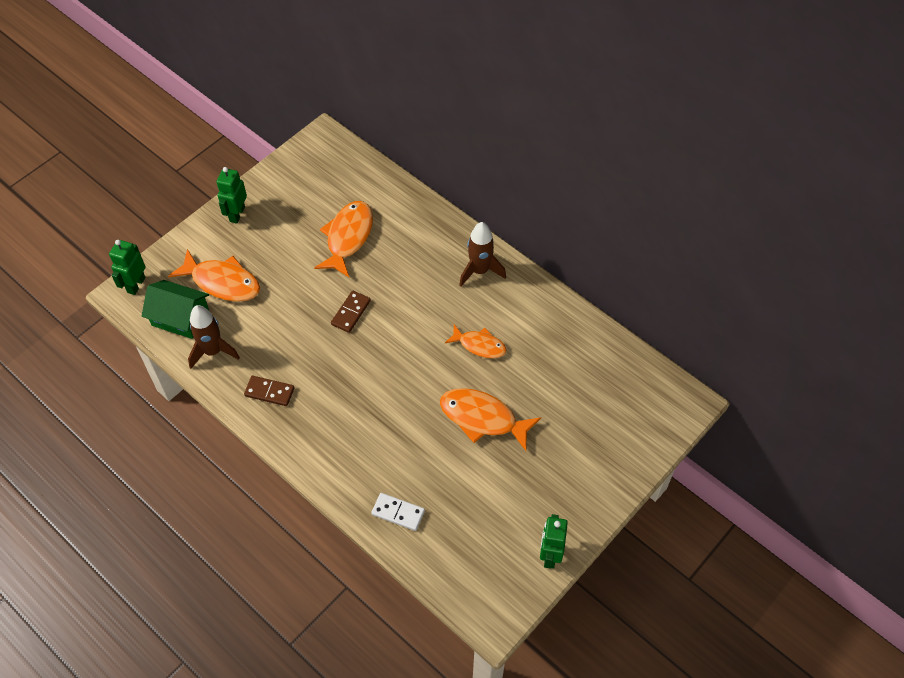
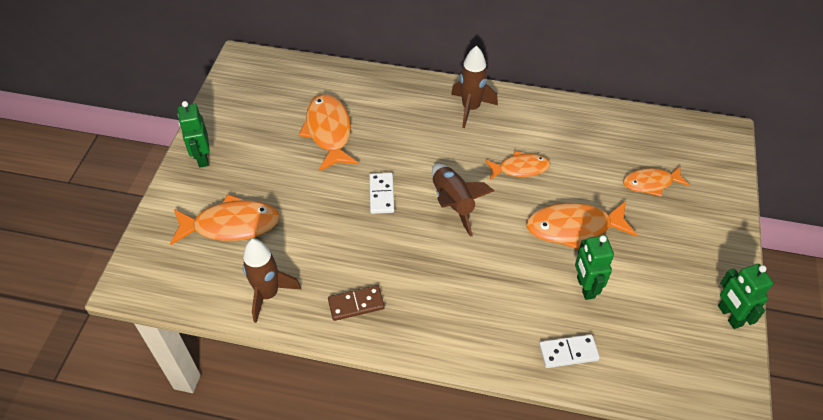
camera: 30 degrees left, 5 degrees down
(136, 285) = (137, 269): green robot -> green robot (585, 287)
(180, 317) = (209, 278): green house -> none
(351, 313) = (381, 194): brown domino -> white domino
(401, 348) = (453, 203): none -> brown rocket
(580, 413) = (650, 183): none -> orange fish

